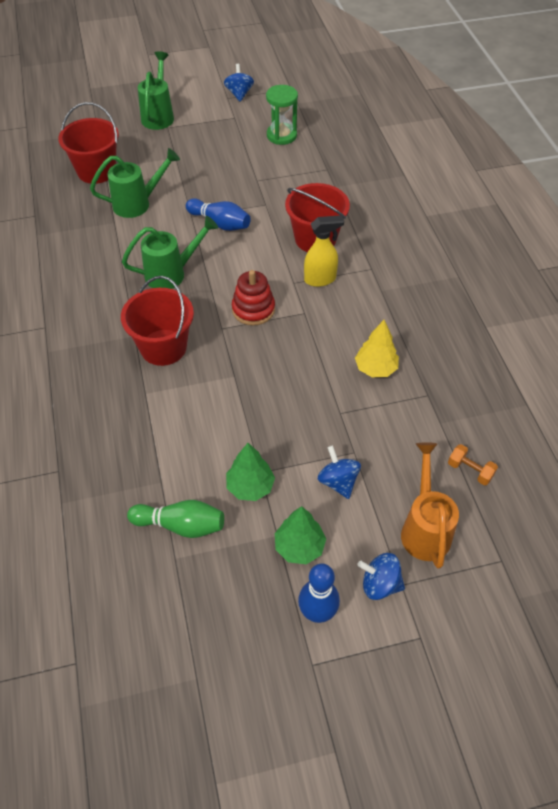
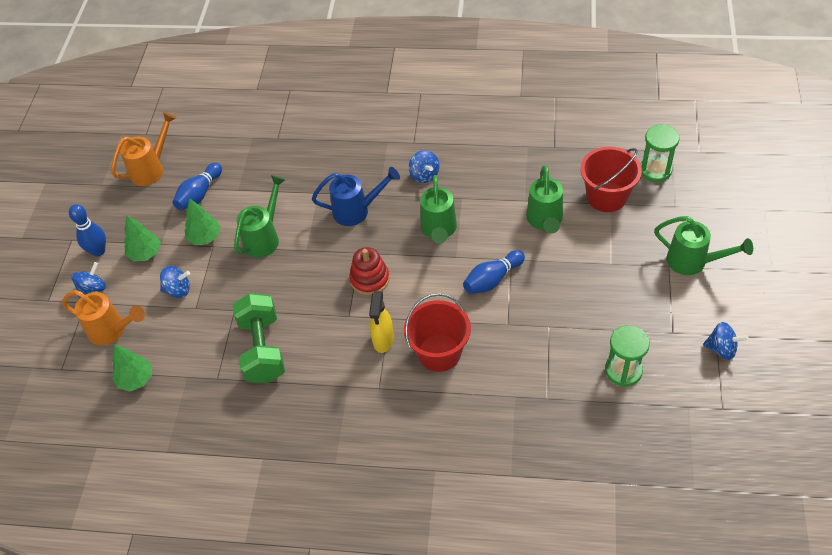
camera: 115 degrees right, 0 degrees up
(55, 148) = (655, 170): none -> green hourglass
(96, 304) = (424, 175): none -> blue spinning top
(148, 615) = (151, 169): none -> orange watering can
(163, 347) = (357, 211): red bucket -> blue watering can
(181, 525) = (199, 194): green bowling pin -> blue bowling pin
(229, 422) = (264, 237): none -> green watering can
(375, 368) = (262, 349): yellow tree -> green dumbbell
(470, 470) = (136, 379): orange dumbbell -> green tree

